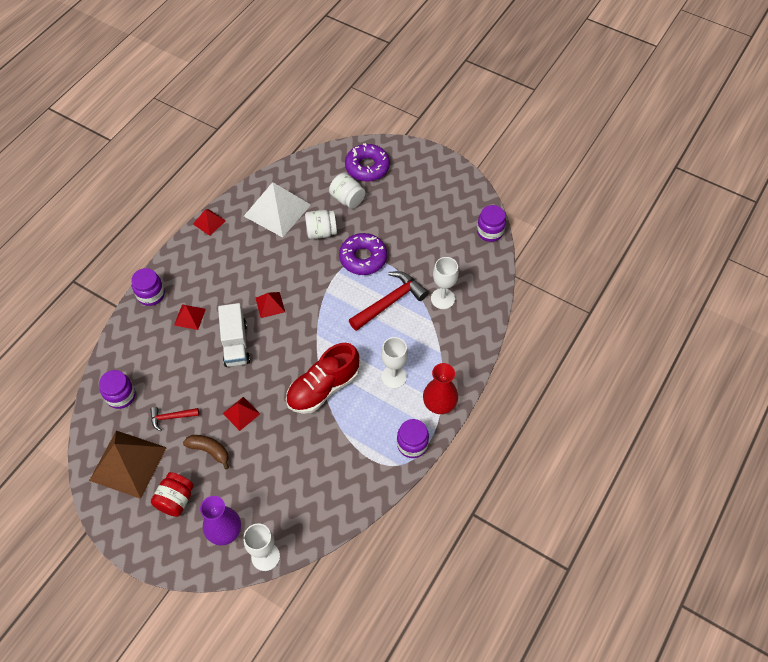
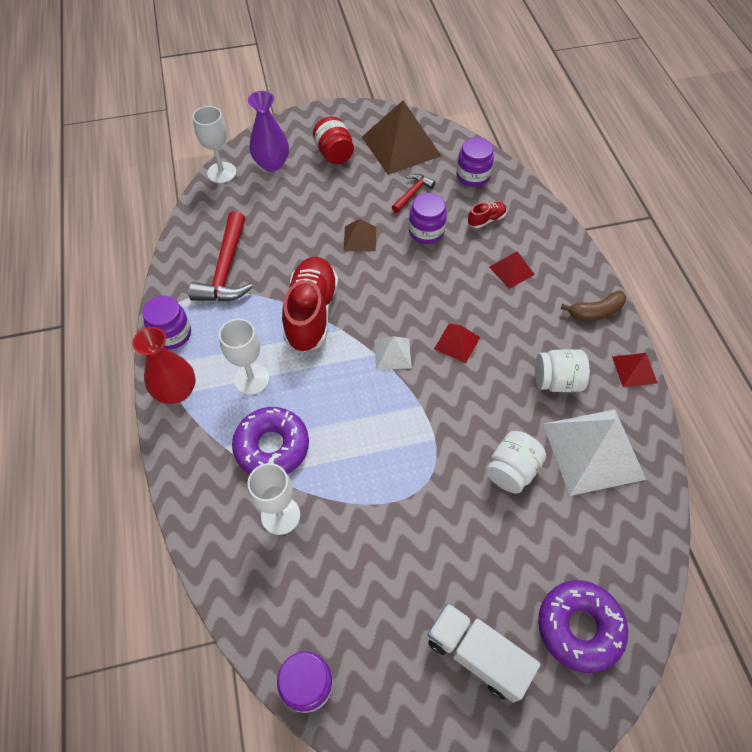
camera: 135 degrees right, 0 degrees up
(151, 295) = (572, 259): purple jar -> purple jar (426, 232)
(158, 358) = (486, 220): none -> red shoe
(209, 451) = (351, 197): brown banana -> brown banana (595, 312)
(235, 344) = (439, 283): white truck -> white truck (477, 655)
(241, 413) = (360, 238): red pyramid -> brown pyramid
(308, 327) = (392, 353): none -> white pyramid
(347, 199) = (540, 547): white jar -> white jar (557, 381)
(363, 258) = (427, 482): purple donut -> purple donut (272, 447)
(390, 302) = (338, 455): red hammer -> red hammer (226, 269)

